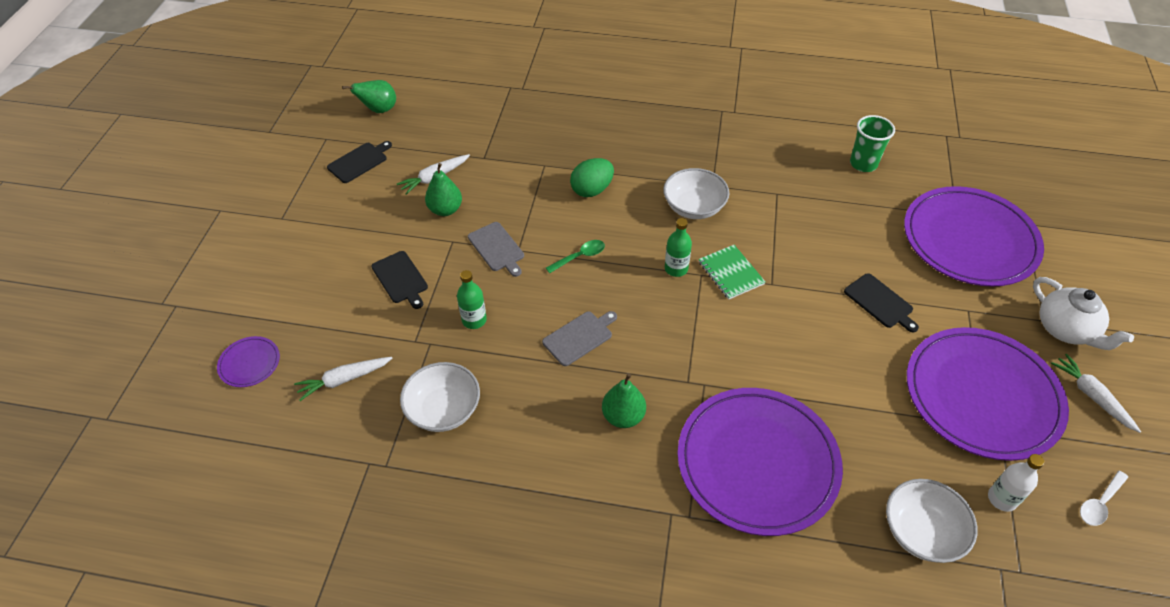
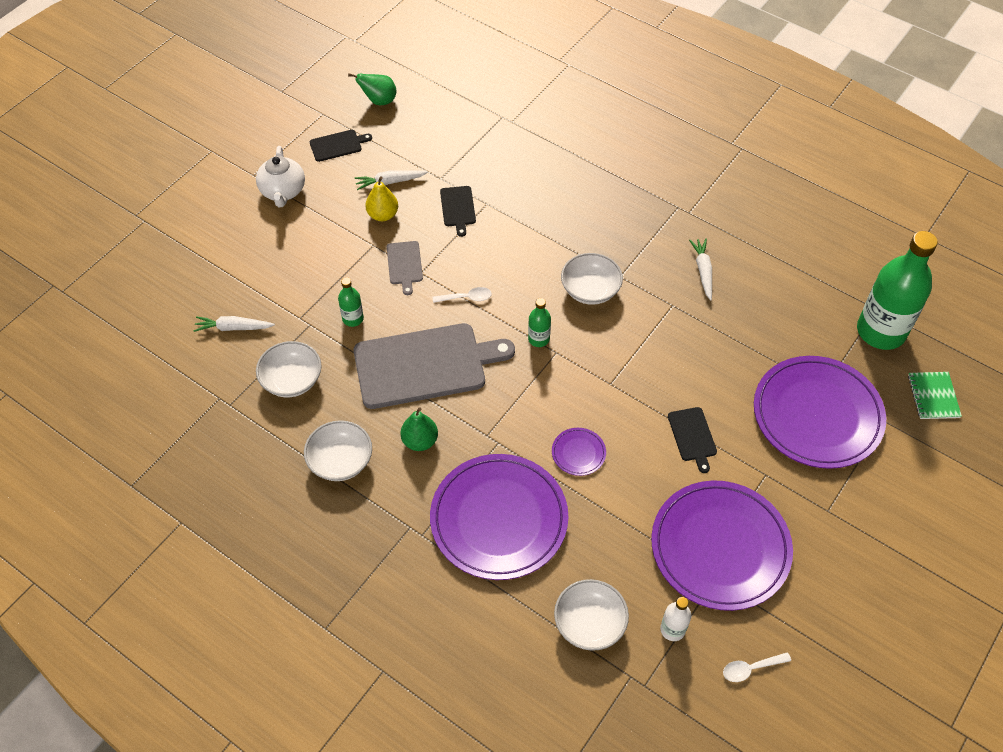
camera: 25 degrees right, 5 degrees up
(249, 363) = (174, 288): purple plate -> purple plate (578, 453)
(400, 279) = (316, 262): black cutting board -> black cutting board (458, 208)
(445, 210) = (383, 215): green pear -> yellow pear
(550, 474) = (340, 461): none -> white bowl
(579, 337) = (425, 365): grey cutting board -> grey cutting board, size x2.26
(580, 257) = (466, 298): green spoon -> white spoon
(592, 190) = (513, 242): green egg -> none
(731, 273) = (582, 361): green notebook -> green notebook (933, 396)
(863, 164) = (773, 307): green cup -> none
(964, 152) = (881, 331): none -> green bottle
(1066, 330) = (841, 526): white teapot -> white teapot (283, 191)
(1091, 396) = (816, 588): white carrot -> white carrot (703, 271)

